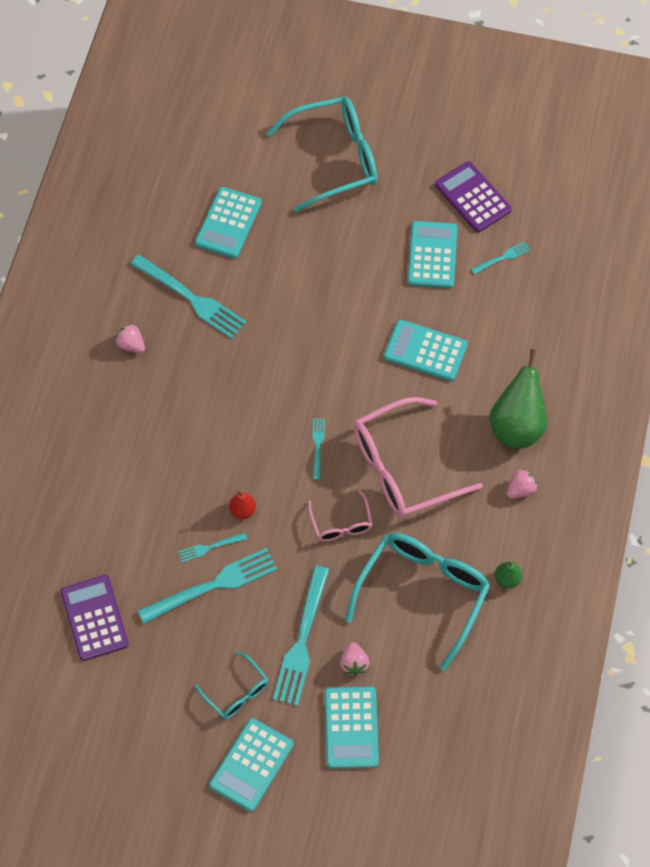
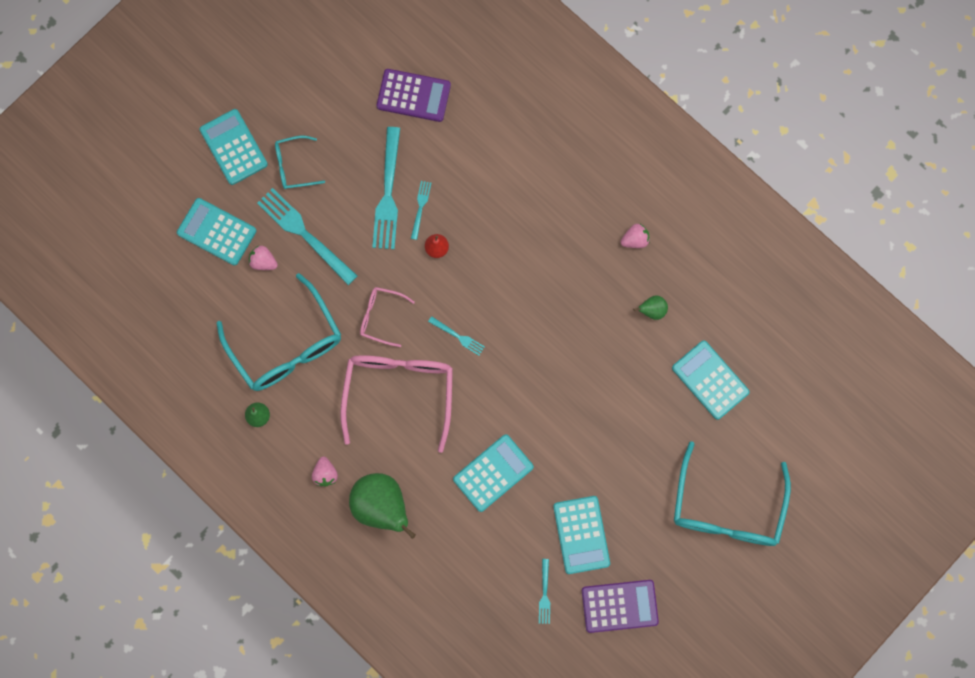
camera: 120 degrees right, 15 degrees up
(191, 298) = (652, 310): turquoise fork -> green pear
(432, 255) = (581, 535): turquoise calculator -> turquoise calculator turned 45 degrees clockwise

